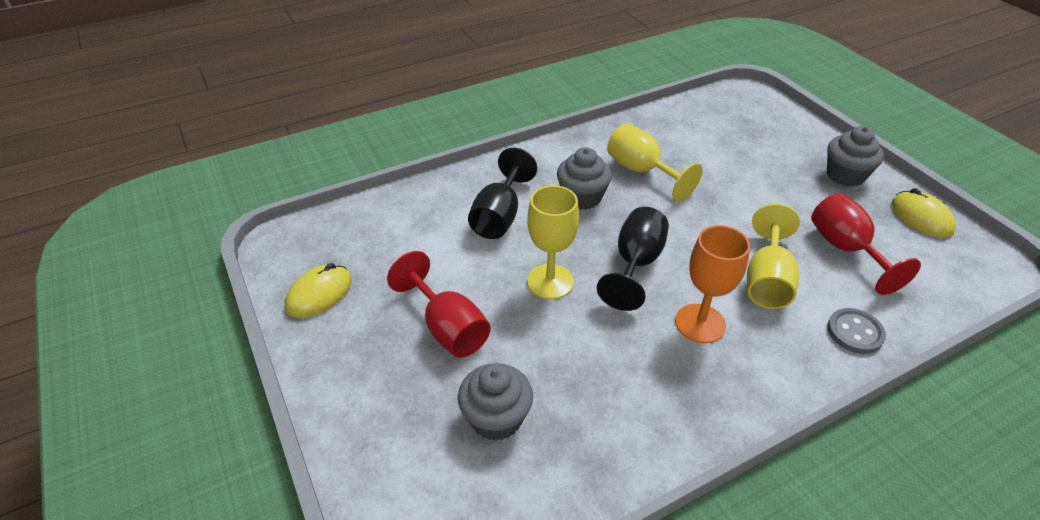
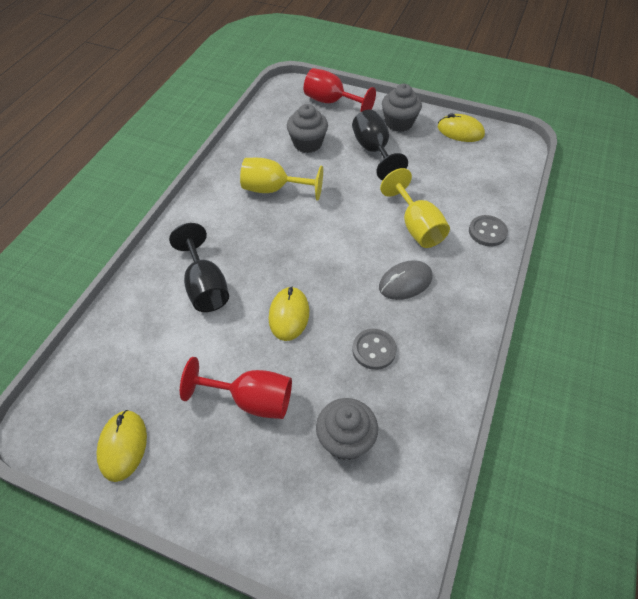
camera: 40 degrees left, 10 degrees up
(550, 281) = (289, 315): yellow goblet -> yellow mouse
(582, 197) = (251, 235): grey cupcake -> grey cupcake (307, 143)
(603, 362) = (374, 350): none -> grey button
(635, 263) = (331, 264): black goblet -> black goblet (373, 151)
(700, 323) = (405, 282): orange goblet -> grey mouse
(845, 249) = (440, 177): red goblet -> red goblet (331, 102)

